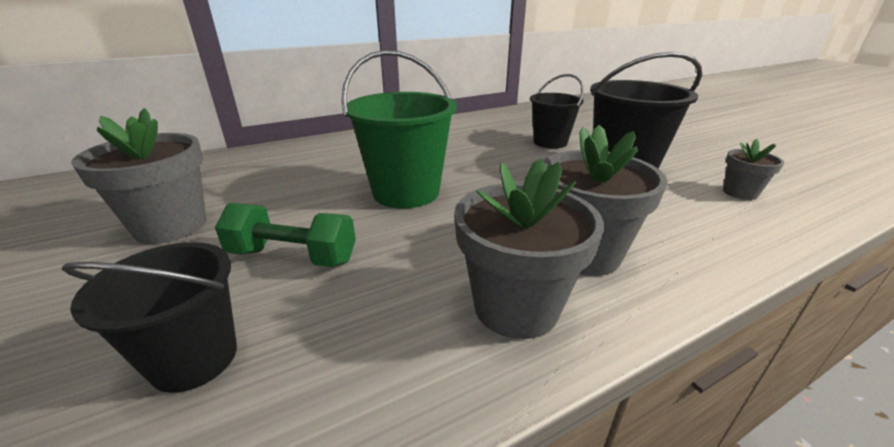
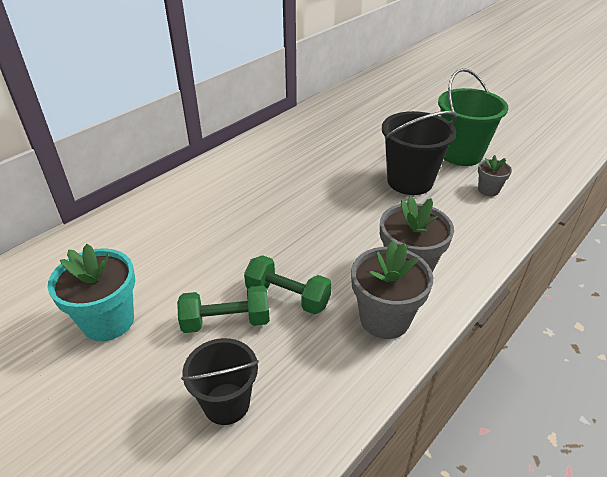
camera: 20 degrees left, 10 degrees up
(171, 226) = (108, 321): grey flower pot -> turquoise flower pot
(392, 248) = (288, 296): none -> green dumbbell
(406, 192) = (265, 242): green bucket -> green bucket (461, 154)
(550, 142) = (347, 158): black bucket -> none

